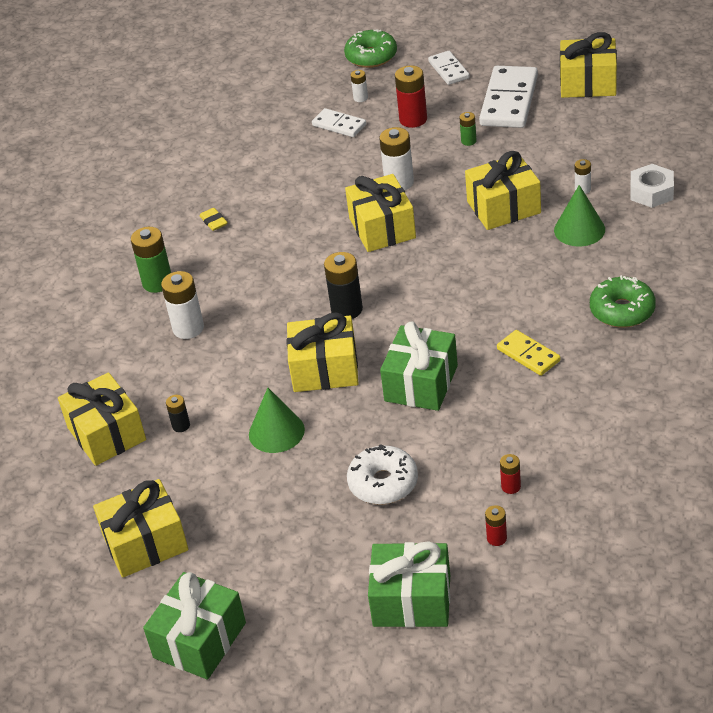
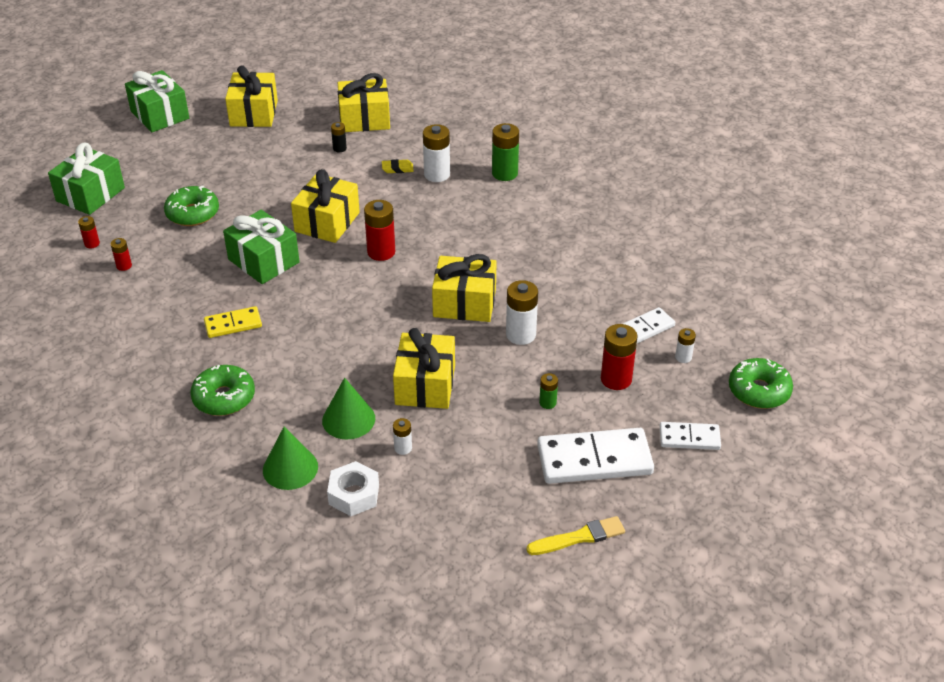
camera: 110 degrees right, 0 degrees up
(213, 222) = (558, 218): yellow eraser -> yellow eraser (397, 169)
(276, 432) = (290, 184): green cone -> green cone (290, 468)
(347, 309) = (381, 252): black battery -> red battery
(383, 483) = (192, 213): white donut -> green donut
(509, 101) = (594, 460): white domino -> white domino turned 45 degrees counterclockwise
(588, 83) = (579, 537): yellow gift -> yellow brush

